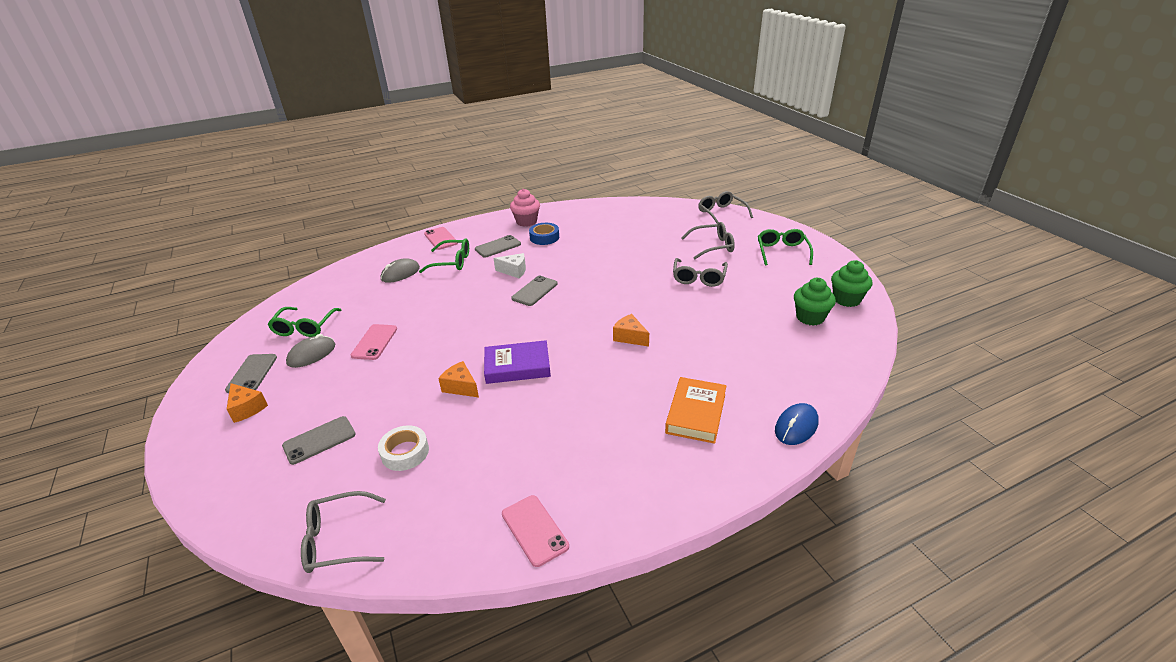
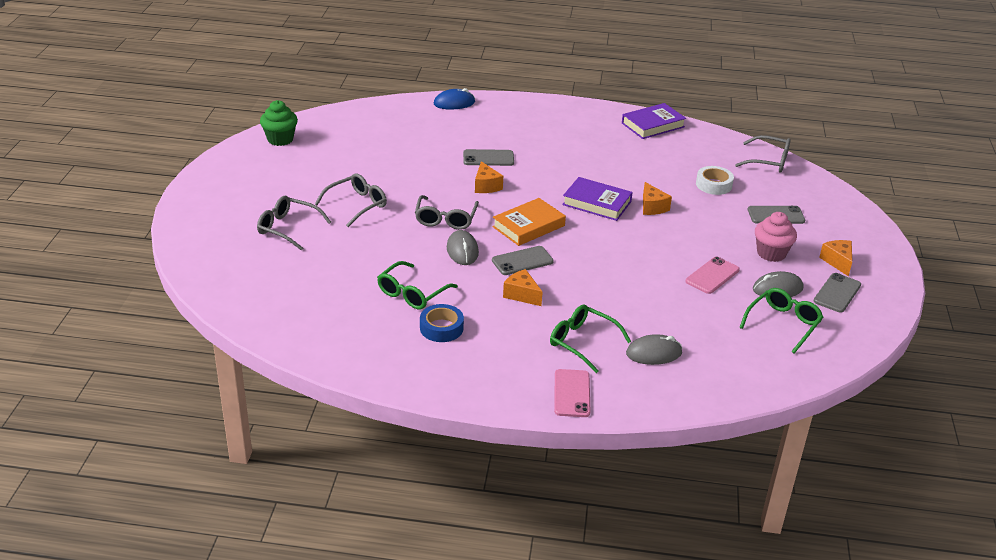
camera: 150 degrees left, 0 degrees up
(498, 247) = (510, 340): grey phone -> grey phone (488, 158)
(514, 271) = (521, 295): white cheese -> orange cheese
(526, 222) = (435, 368): pink cupcake -> pink cupcake (771, 253)
(534, 530) = (653, 125): pink phone -> purple book
(584, 280) = (462, 251): none -> grey mouse
(696, 413) = (503, 130): orange book -> orange book (528, 226)
(721, 213) = (201, 262): grey glasses -> grey glasses (446, 219)
(782, 252) = (241, 193): green glasses -> green glasses (412, 293)
(810, 317) = (332, 141): green cupcake -> none

